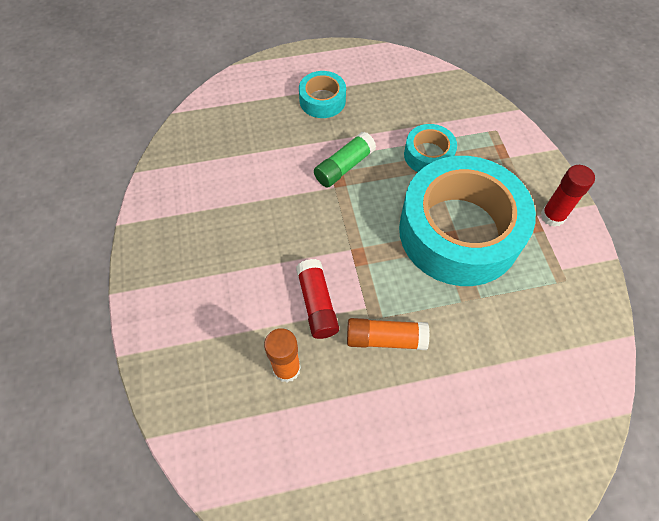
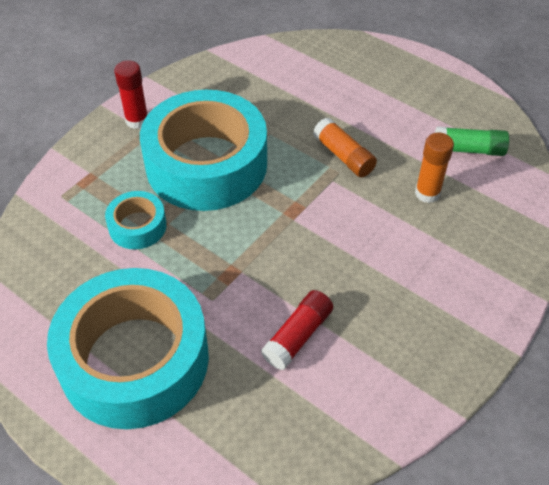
camera: 130 degrees left, 10 degrees down
(317, 304) = (362, 208): red glue stick -> red glue stick (298, 336)
(322, 100) = (134, 359): turquoise tape -> turquoise tape, size x2.25
(344, 167) = (210, 279): green glue stick -> green glue stick (468, 150)

